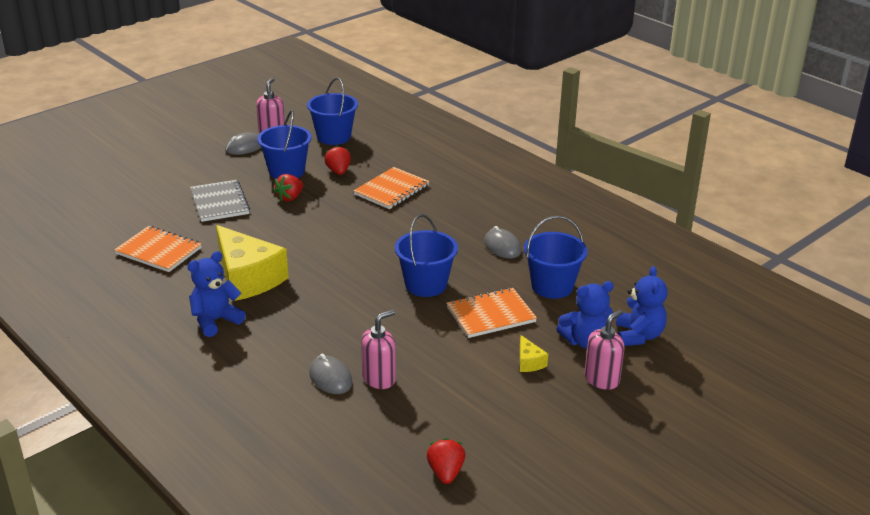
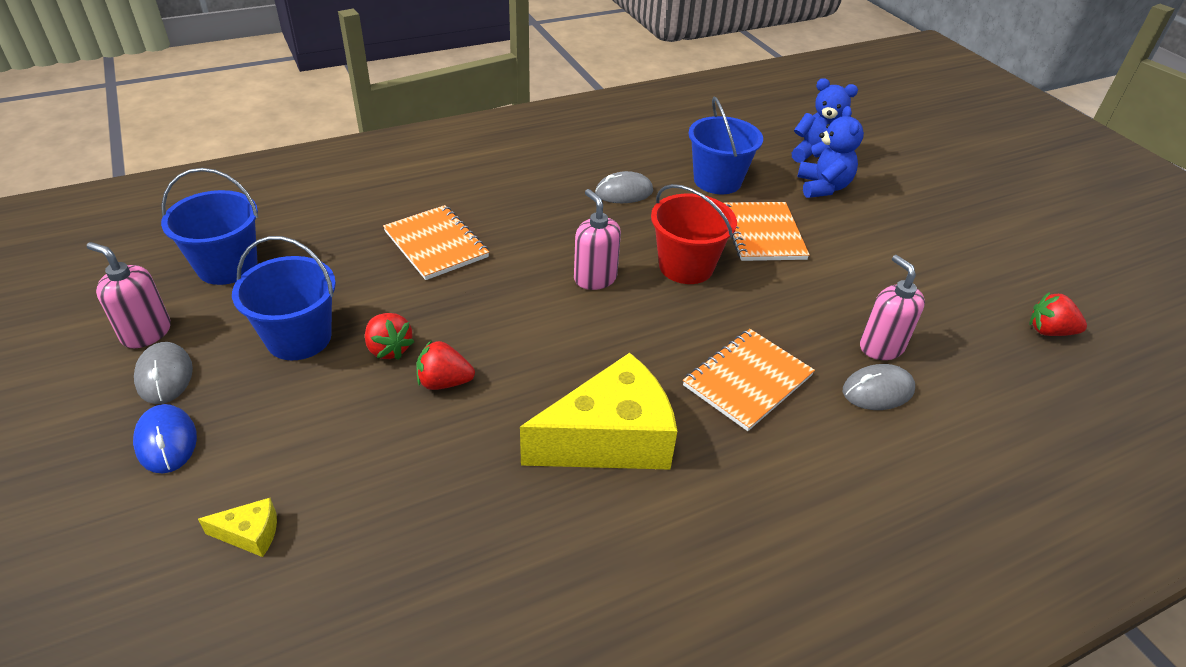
camera: 75 degrees left, 10 degrees up
(158, 251) = (471, 555): orange notebook -> orange notebook (747, 381)
(204, 160) = (166, 441): none -> blue mouse
(215, 321) = (721, 497): blue teddy bear -> none
(219, 202) = (346, 441): grey notebook -> none
(338, 171) = (344, 282): red strawberry -> red strawberry (444, 382)
(426, 284) = (686, 266): blue bucket -> red bucket
(529, 362) = (855, 230): yellow cheese -> yellow cheese (250, 534)
(602, 379) = (887, 195): pink soap dispenser -> pink soap dispenser (595, 278)

